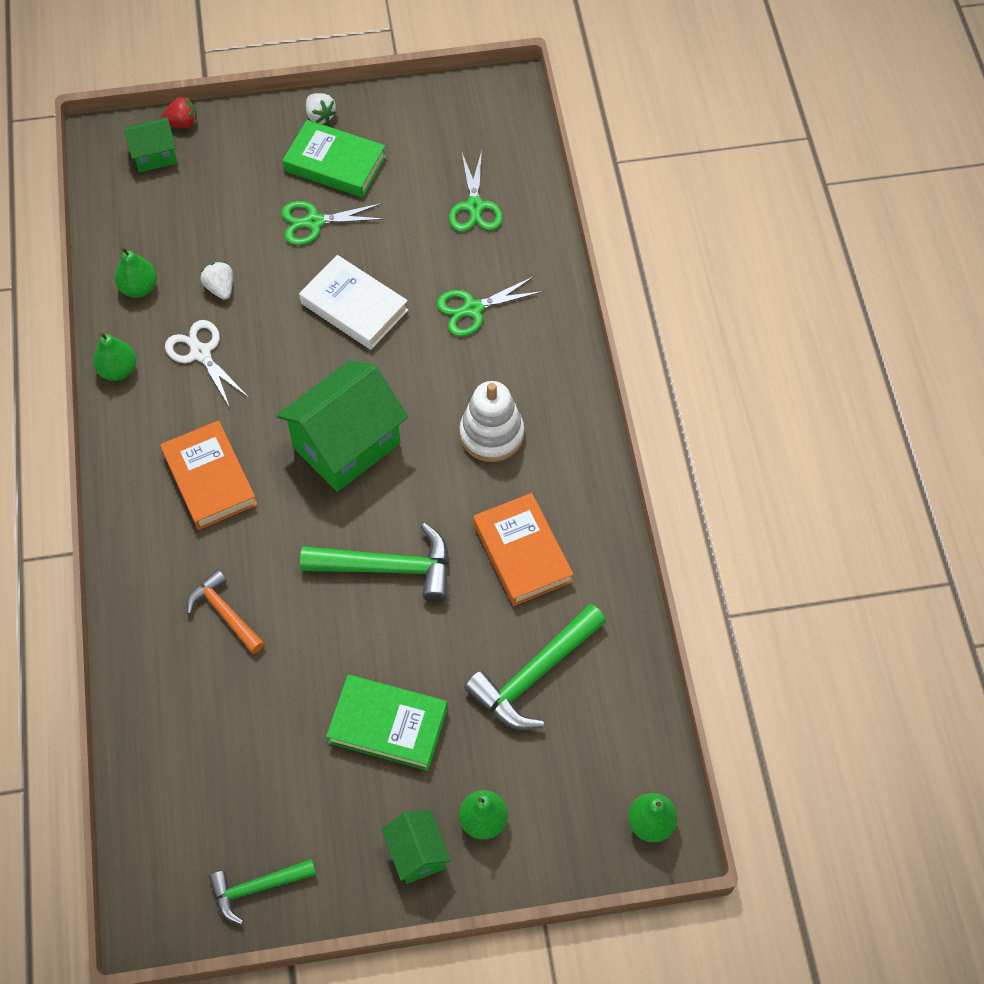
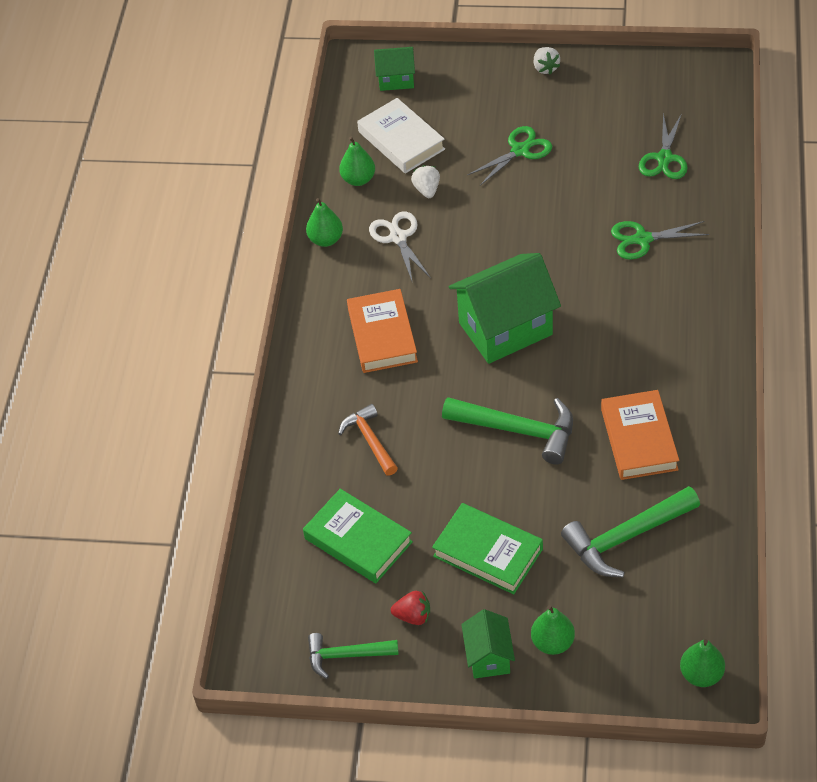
camera: 20 degrees right, 10 degrees down
(182, 123) = (425, 58): red strawberry -> red strawberry (413, 616)
(314, 222) = (520, 150): green scissors -> green scissors turned 135 degrees clockwise
(335, 163) = (549, 107): green book -> green book (358, 540)
(354, 307) = (538, 222): white book -> white book (401, 140)
(491, 434) = (635, 341): white stacking toy -> none

